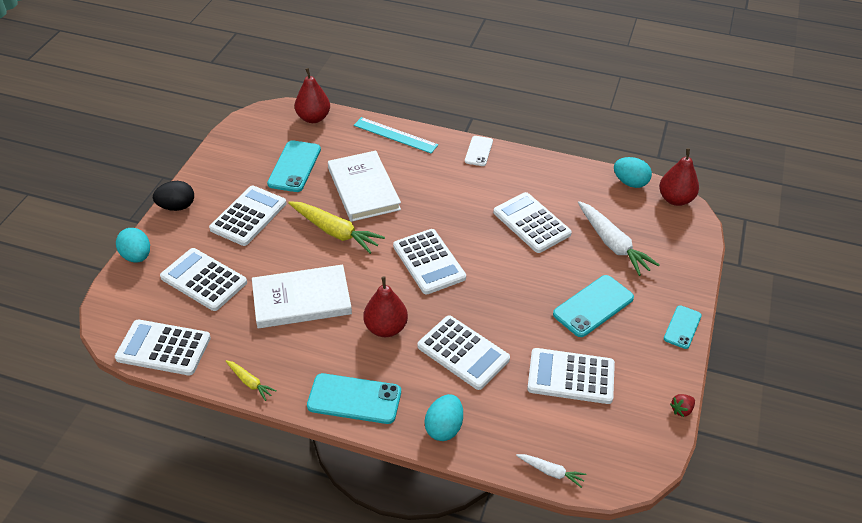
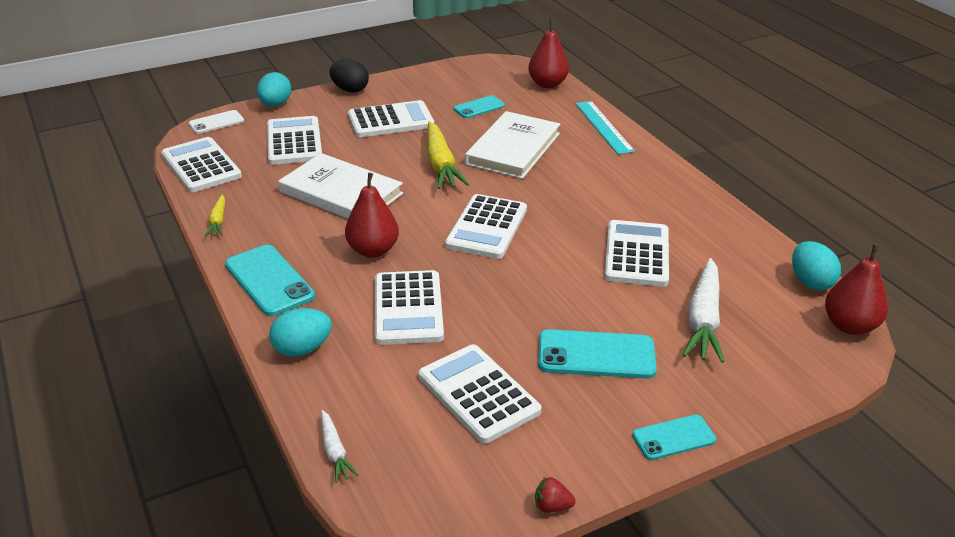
camera: 45 degrees right, 10 degrees down
(294, 166) = (479, 107): turquoise phone -> turquoise phone, size x0.61
(478, 151) = (669, 175): white phone -> white phone (216, 122)

